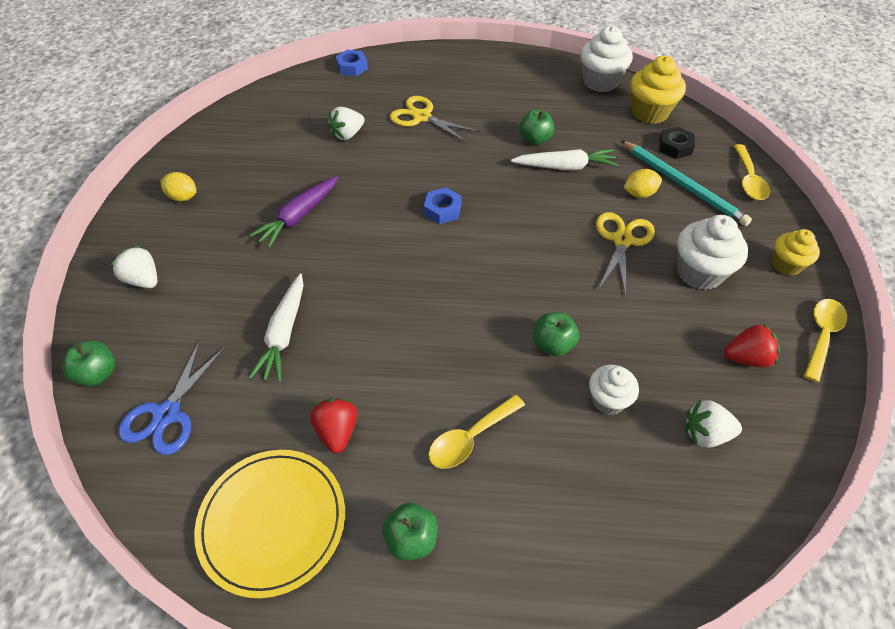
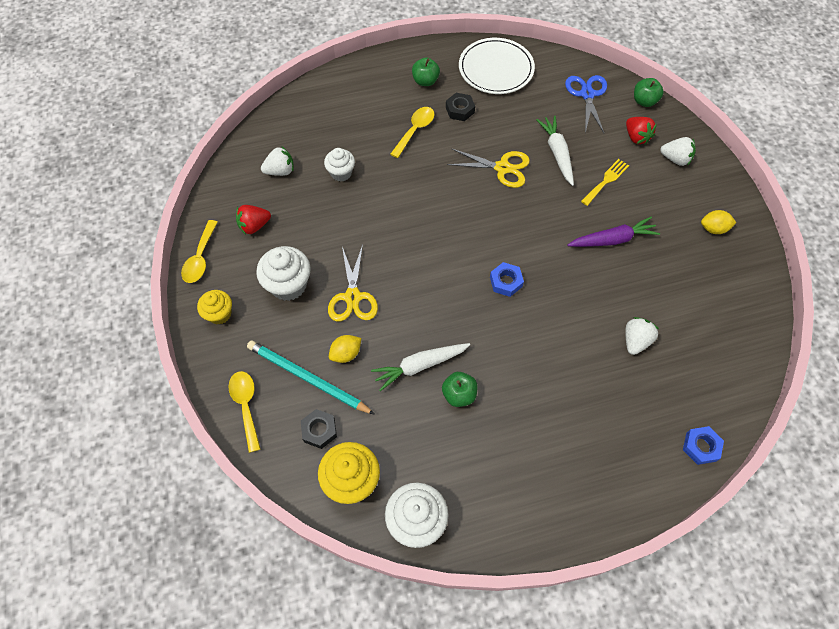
camera: 160 degrees right, 10 degrees up
(251, 279) = (606, 181): none -> yellow fork
(272, 522) = (496, 69): yellow plate -> white plate
(299, 216) = (612, 239): purple carrot -> purple carrot turned 60 degrees clockwise
(337, 431) = (489, 113): red strawberry -> red strawberry (636, 137)
(381, 453) = (460, 110): none -> black nut
(421, 117) = (582, 389): yellow scissors -> yellow scissors (502, 168)
(553, 344) = (384, 197): green apple -> none

